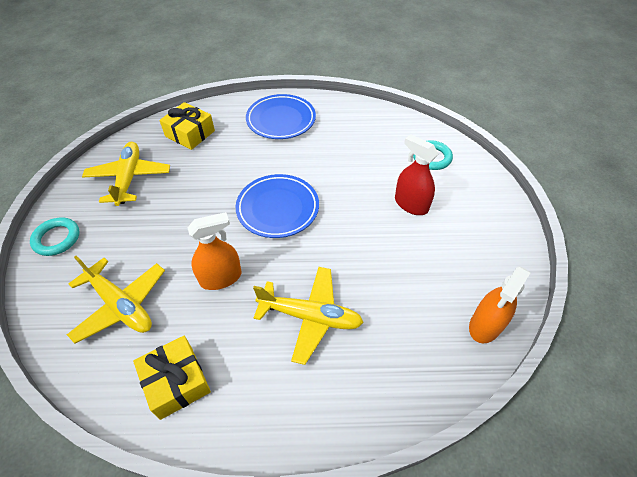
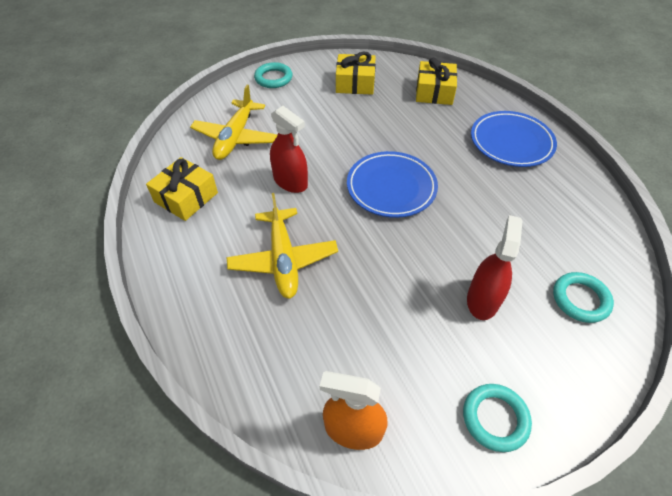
camera: 65 degrees right, 0 degrees up
(129, 178) = (355, 83): yellow plane -> yellow gift
(220, 278) = (290, 181): orange spray bottle -> red spray bottle
(499, 241) = (495, 418): none -> turquoise ring

